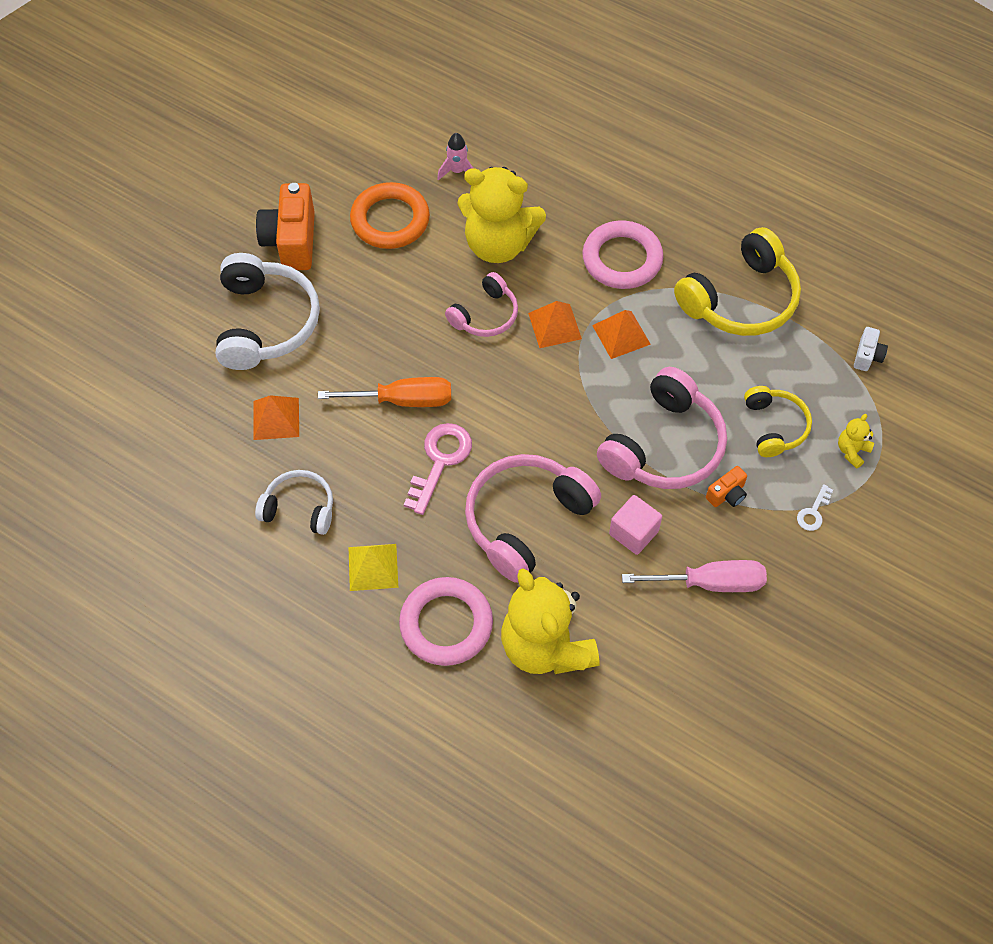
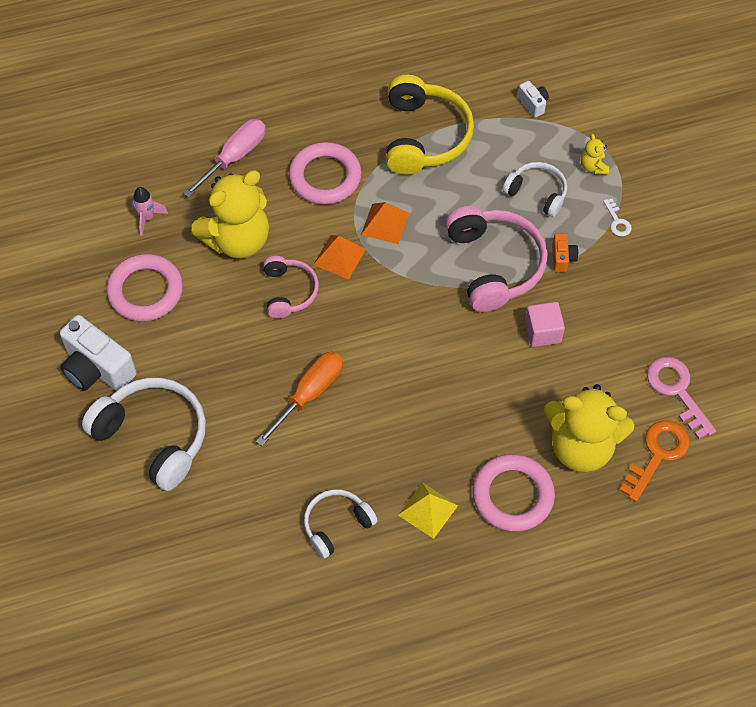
camera: 50 degrees left, 0 degrees up
(276, 418) = (245, 488): orange pyramid -> none
(291, 241) = (97, 368): orange camera -> white camera
(390, 220) = (145, 291): orange ring -> pink ring
(440, 461) = (382, 407): pink key -> pink key (677, 391)
(526, 520) = (477, 388): pink headphones -> none
(597, 718) = (657, 455): none -> orange key
(710, 583) = (617, 317): pink screwdriver -> pink screwdriver (234, 157)
(774, 426) = (537, 193): yellow headphones -> white headphones

